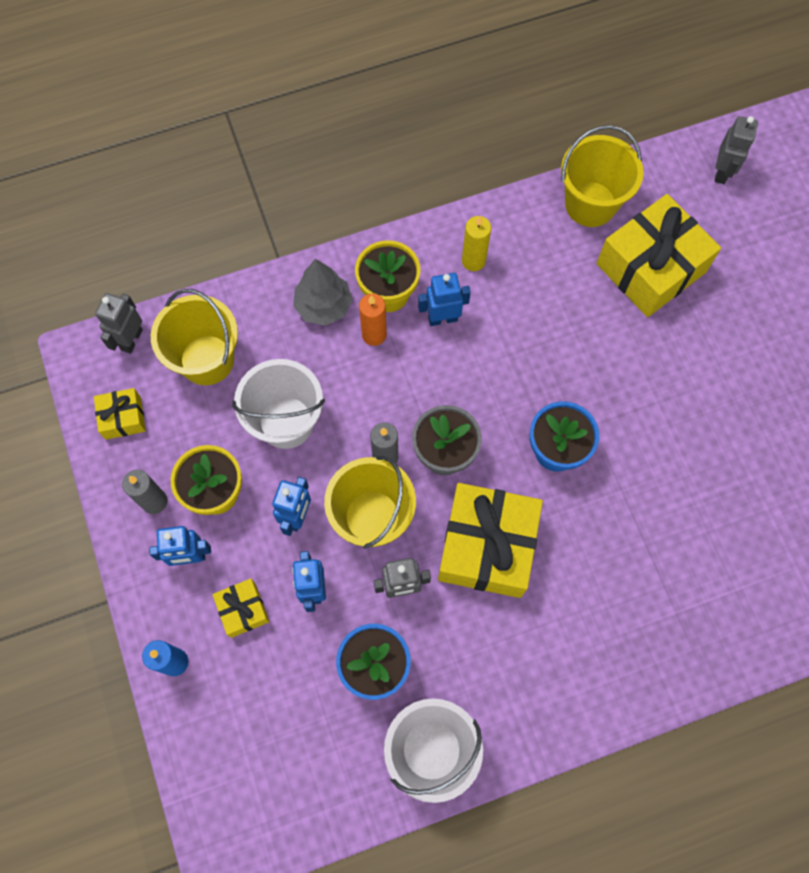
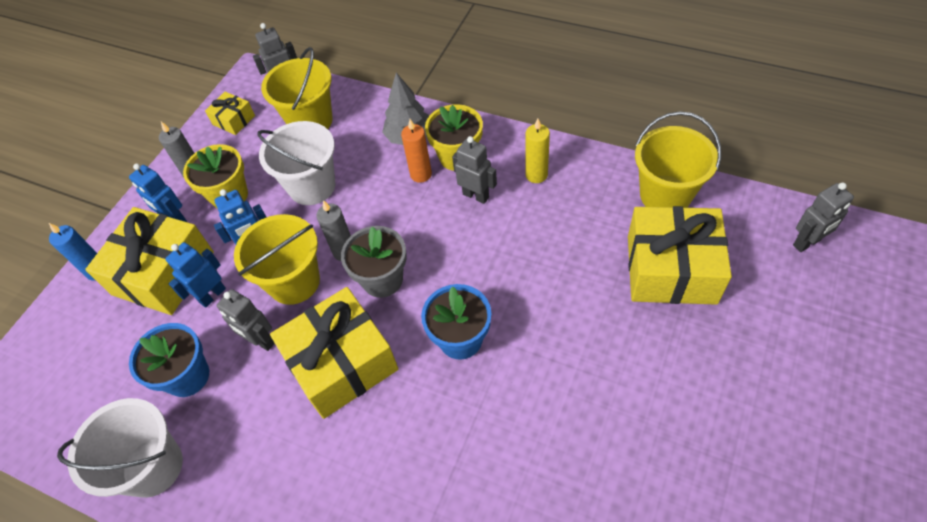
camera: 50 degrees right, 15 degrees down
(243, 610) = (163, 273): yellow gift -> yellow gift, size x2.10
(442, 318) = (476, 195): blue robot -> grey robot

